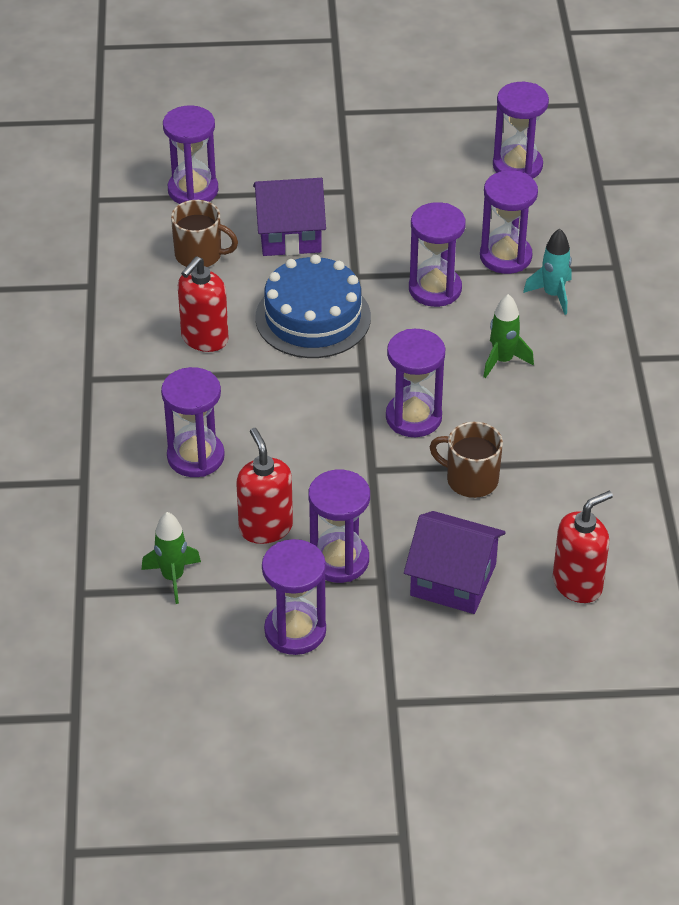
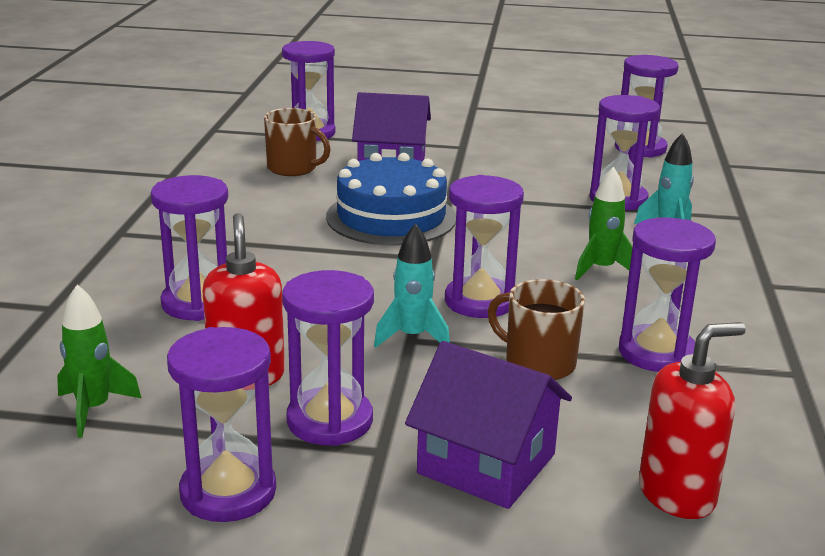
camera: 10 degrees right, 20 degrees down
(204, 338) = (264, 219): red soap dispenser -> none
(372, 467) = (412, 337): none -> turquoise rocket
(435, 289) = (534, 212): purple hourglass -> purple hourglass (656, 353)

